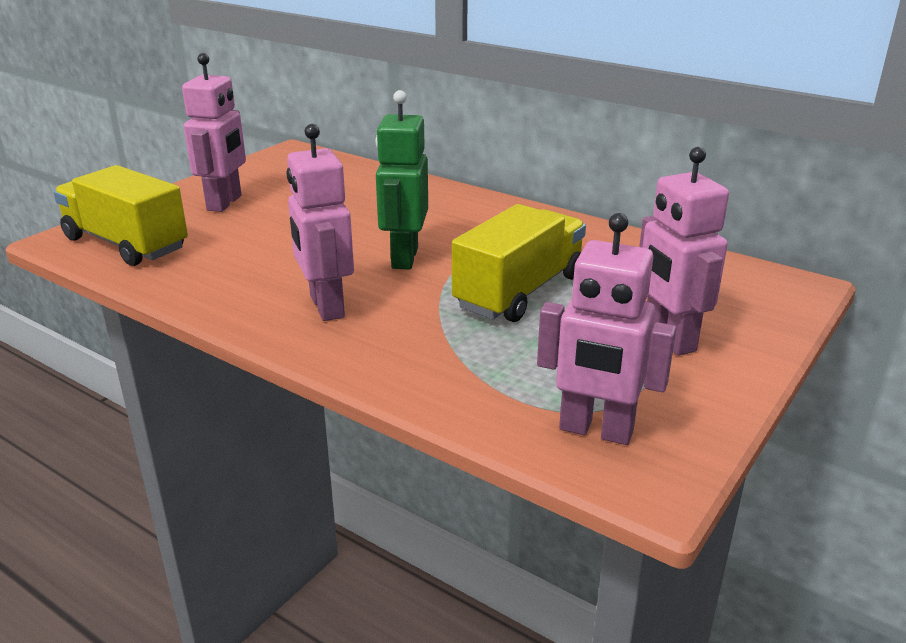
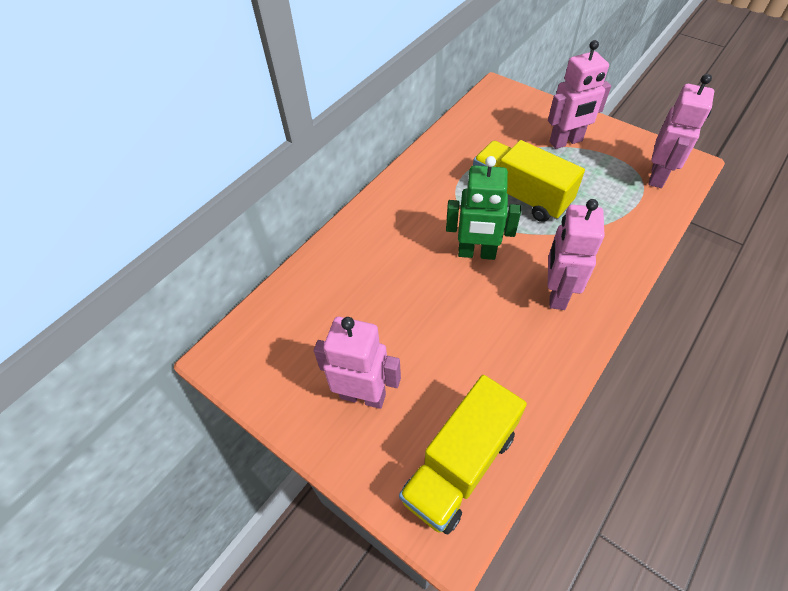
camera: 85 degrees left, 25 degrees up
(326, 307) = (556, 293): pink robot -> pink robot turned 120 degrees clockwise

